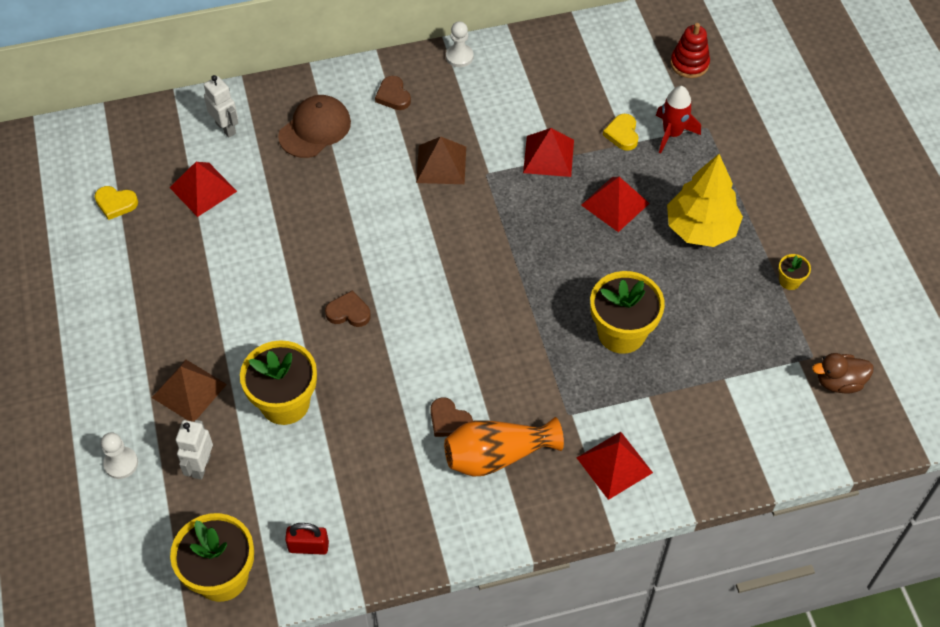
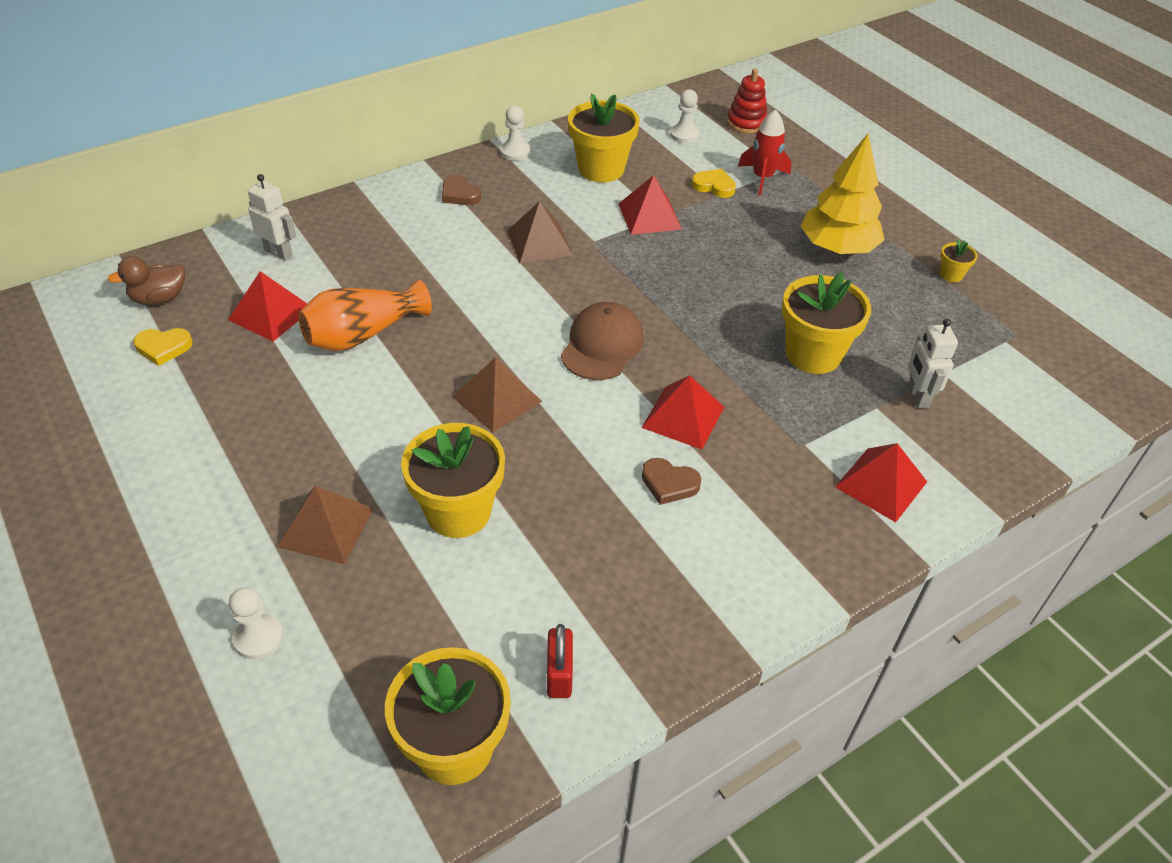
camera: 20 degrees left, 10 degrees down
(201, 466) = (373, 612): white robot -> white robot (917, 396)
(308, 546) = (559, 674): red padlock -> red padlock turned 75 degrees counterclockwise
(315, 129) = (384, 236): brown cap -> brown cap (602, 345)
(348, 312) = (497, 399): brown heart -> brown pyramid
(497, 456) = (744, 507): orange vase -> orange vase (363, 334)
(528, 92) = (601, 169): none -> yellow flower pot
(615, 204) = (740, 243): red pyramid -> red pyramid (683, 417)
(622, 134) = (714, 186): yellow heart -> yellow heart turned 135 degrees clockwise
(623, 67) = (684, 135): none -> white pawn
(839, 382) = (1057, 351): brown duck -> brown duck (159, 299)

